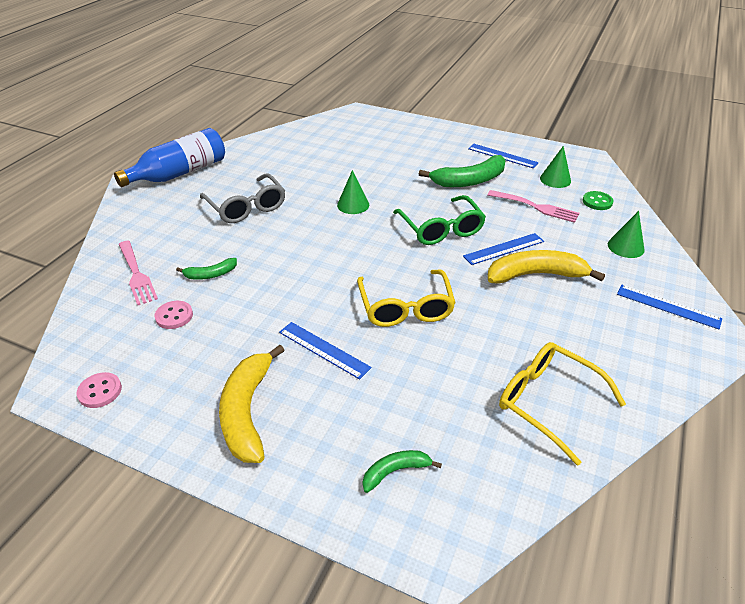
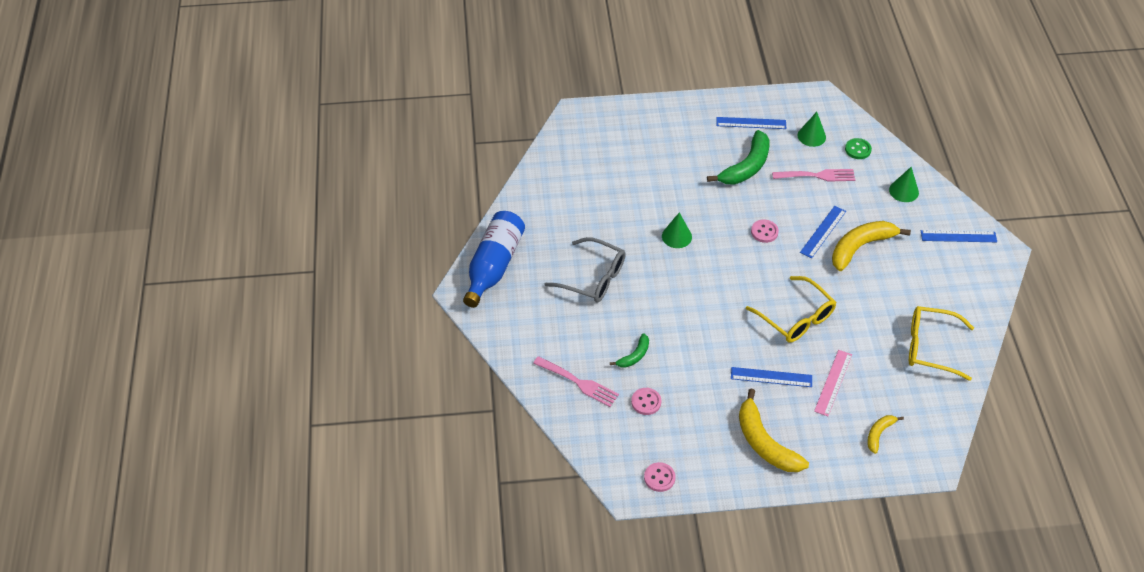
camera: 30 degrees left, 10 degrees up
(389, 386) = (833, 382): none -> pink ruler
(395, 471) = (879, 434): green banana -> yellow banana
(441, 229) = (764, 232): green glasses -> pink button

